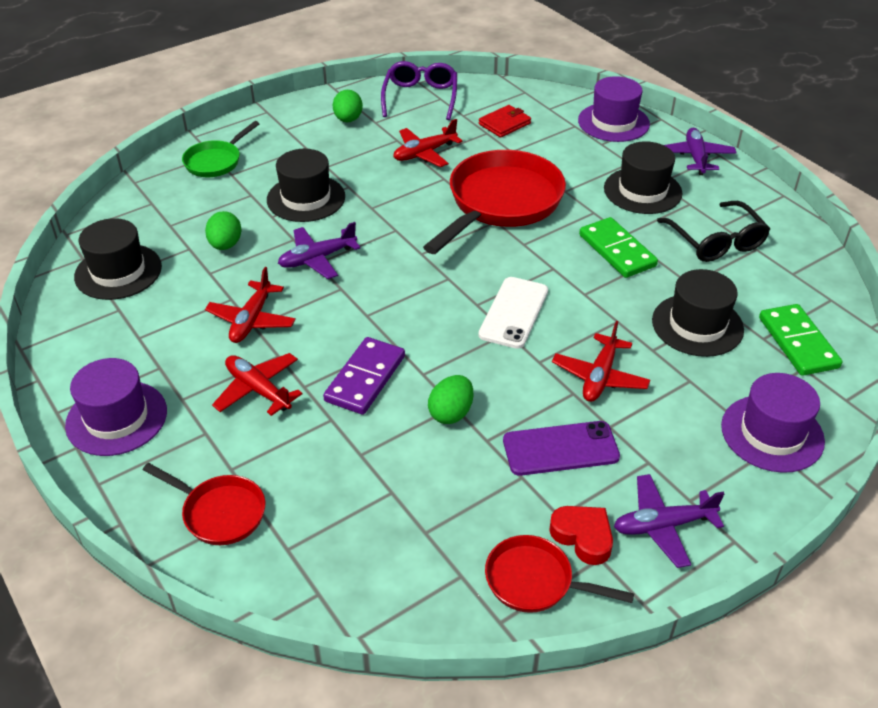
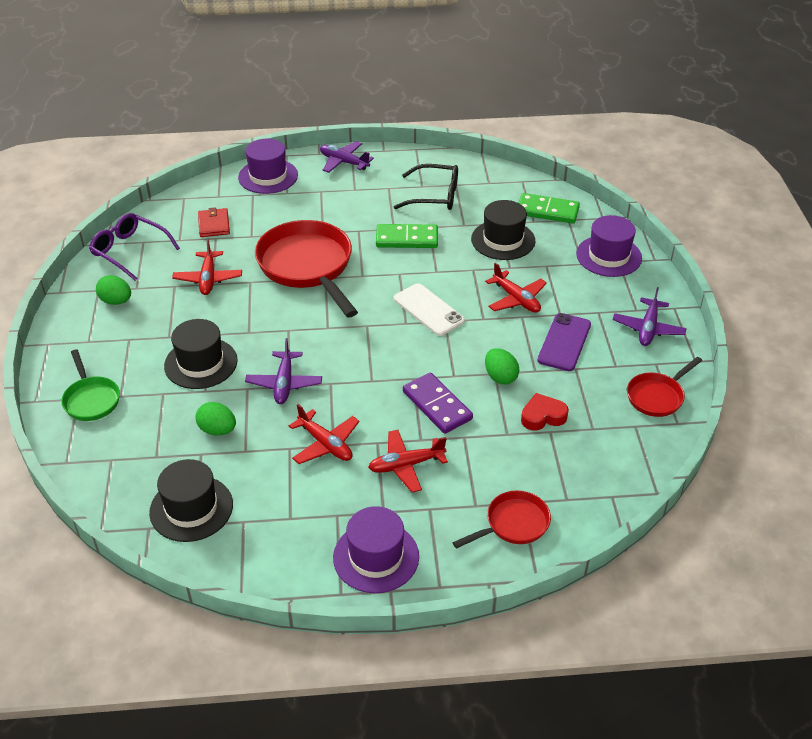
camera: 60 degrees left, 0 degrees up
(583, 537) = (637, 363): red heart -> red heart (543, 416)
(642, 191) = (356, 200): black hat -> none

